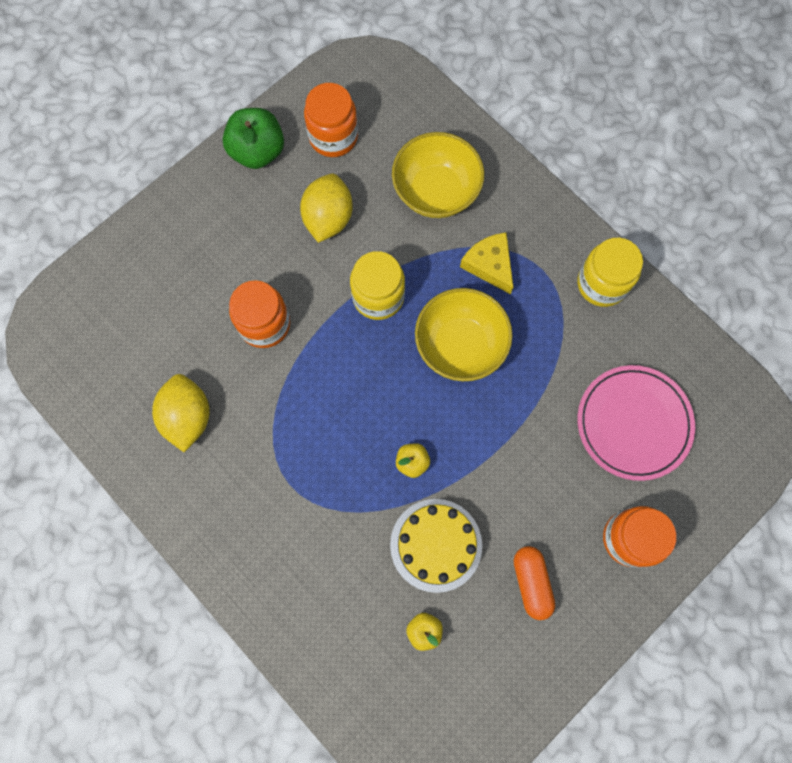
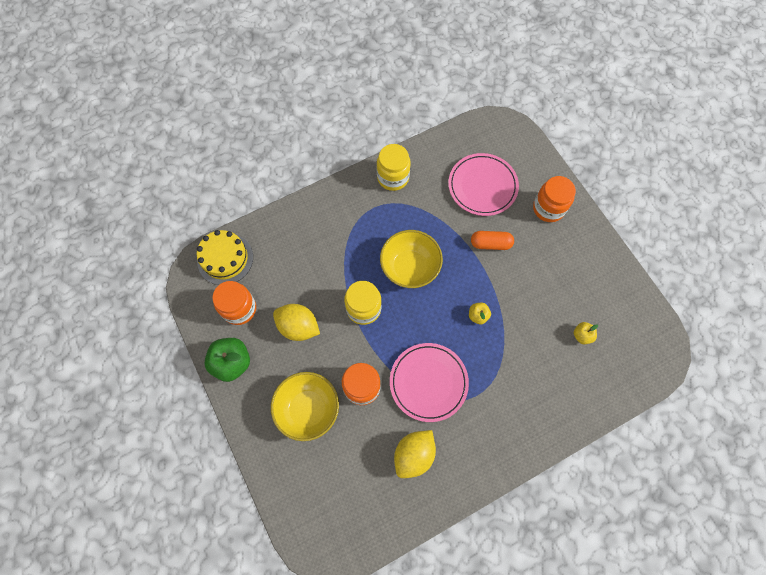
camera: 75 degrees left, 5 degrees down
(188, 417) = (414, 454): yellow lemon -> yellow lemon turned 60 degrees counterclockwise
(293, 413) = (428, 382): none -> pink plate
(436, 191) = (302, 254): yellow bowl -> yellow bowl (308, 409)
(436, 545) = (532, 315): yellow cake -> yellow cake (225, 259)
(489, 265) = (362, 236): yellow cheese -> none
(531, 582) = (564, 267): orange capsule -> orange capsule (490, 244)

